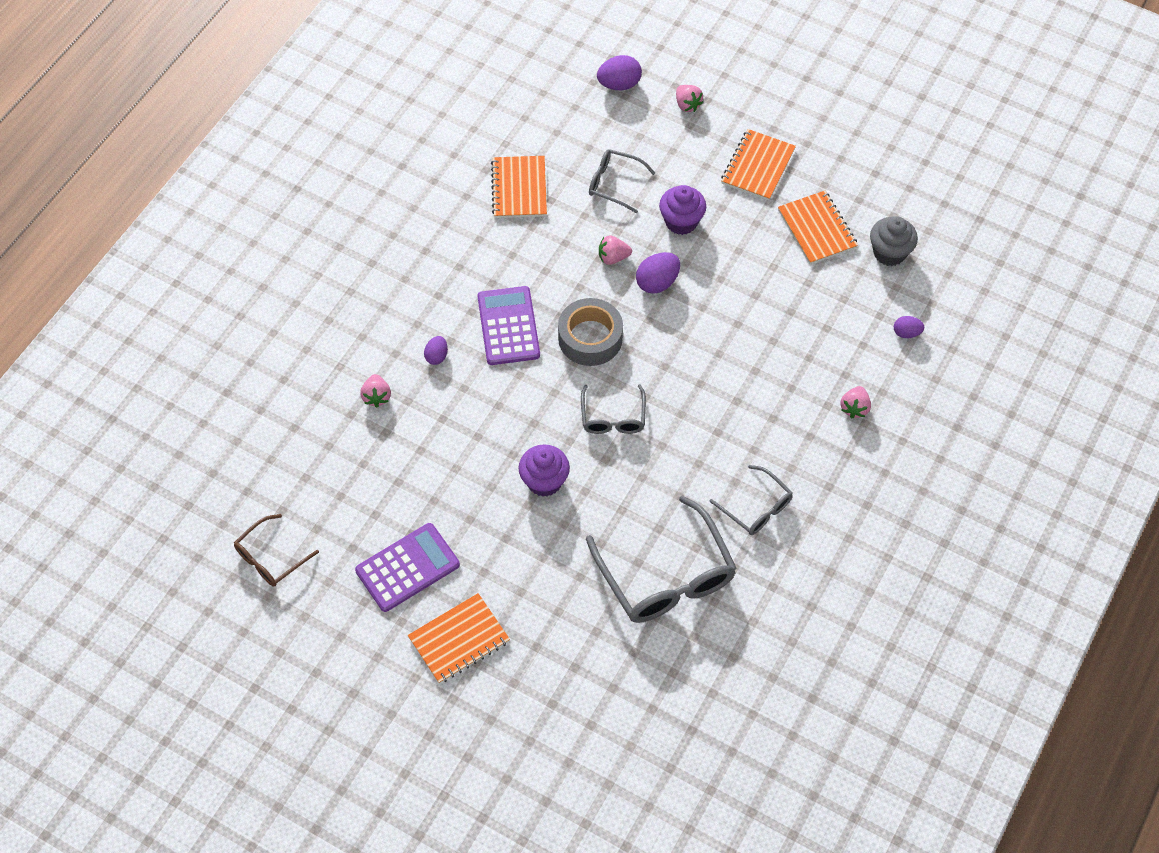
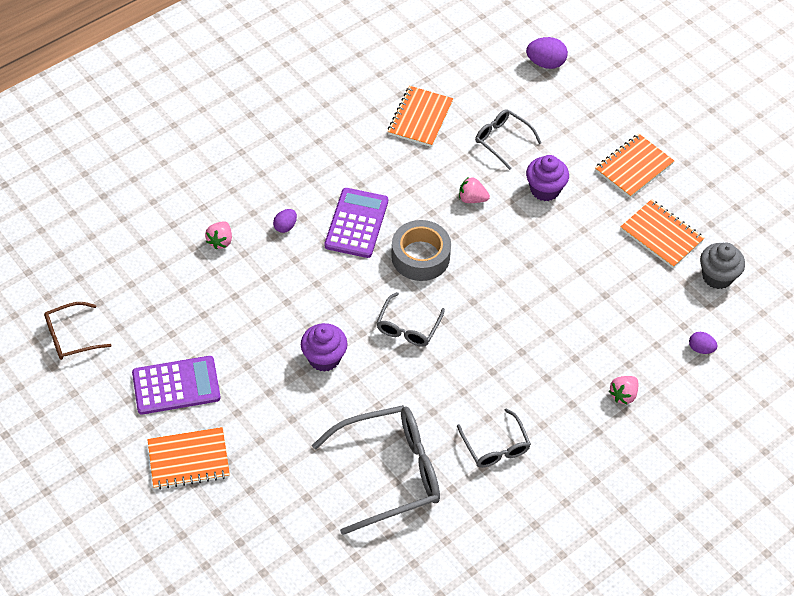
camera: 20 degrees right, 5 degrees down
(657, 282) = (500, 231): purple egg -> none
(665, 575) = (389, 473): grey glasses -> grey glasses turned 105 degrees counterclockwise
(687, 105) = (596, 98): pink strawberry -> none
(817, 229) = (661, 235): orange notebook -> orange notebook turned 45 degrees counterclockwise

